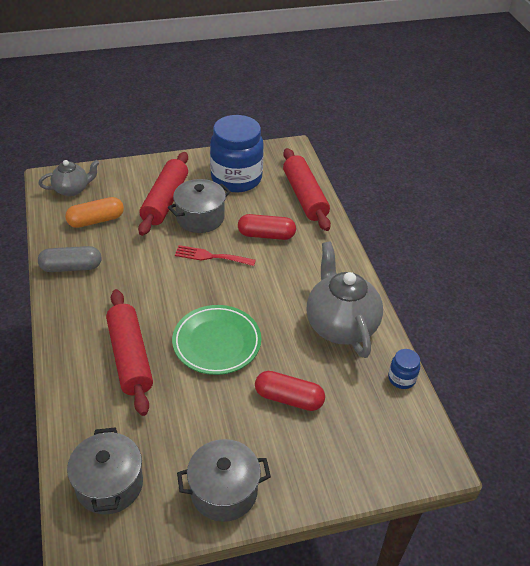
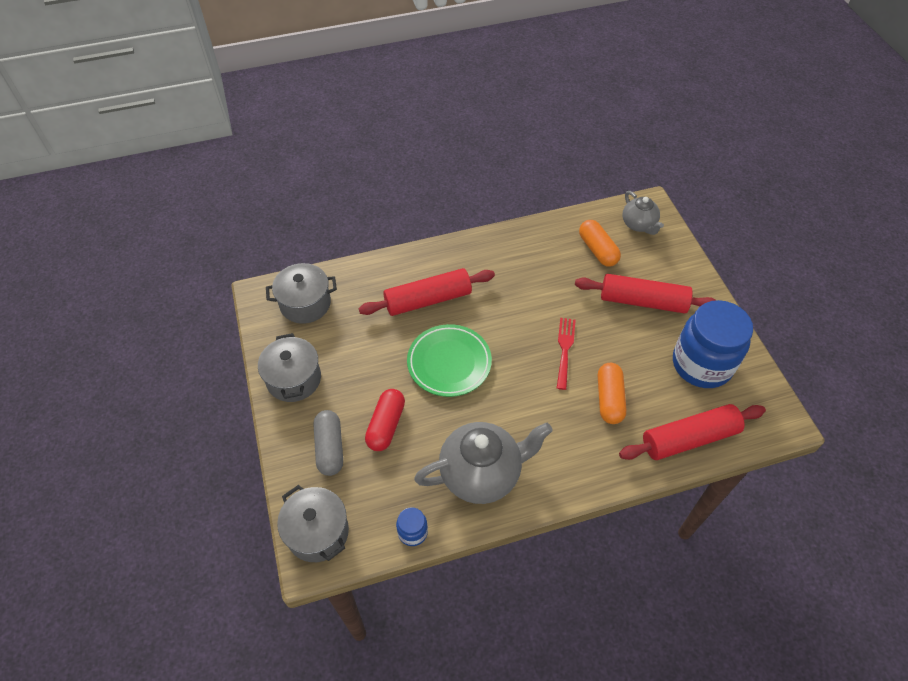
camera: 90 degrees right, 10 degrees up
(71, 267) = (530, 243): grey capsule -> grey capsule (330, 448)
(200, 218) = (623, 335): grey pot -> grey pot (318, 532)
(266, 235) = (609, 399): red capsule -> orange capsule

